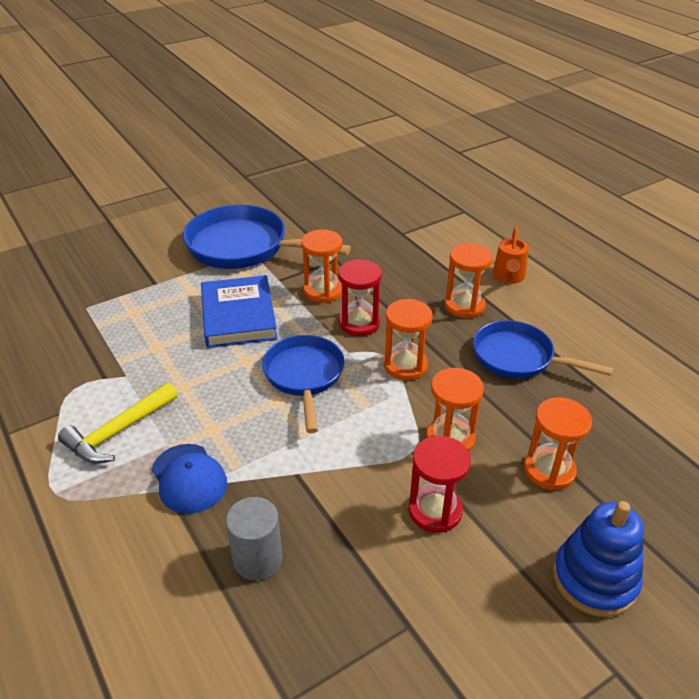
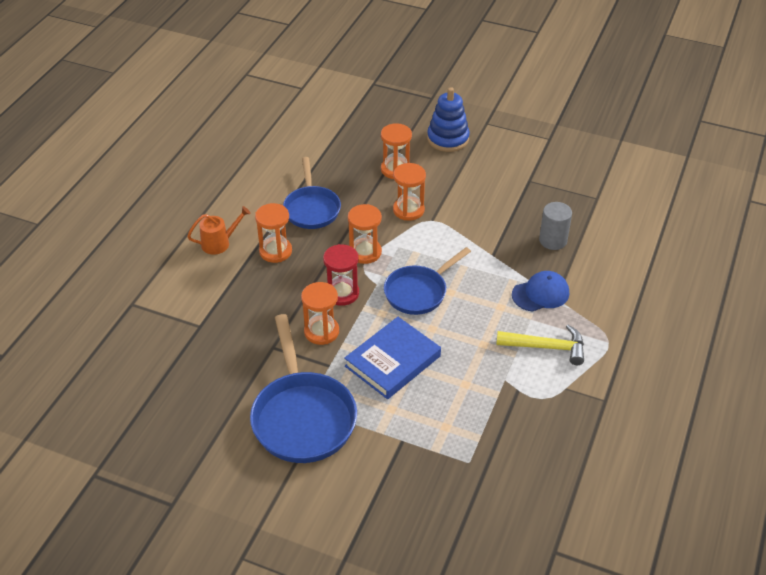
camera: 125 degrees left, 5 degrees up
(189, 478) = (540, 294): blue cap -> blue cap turned 45 degrees clockwise
(435, 511) = (462, 196): red hourglass -> none

